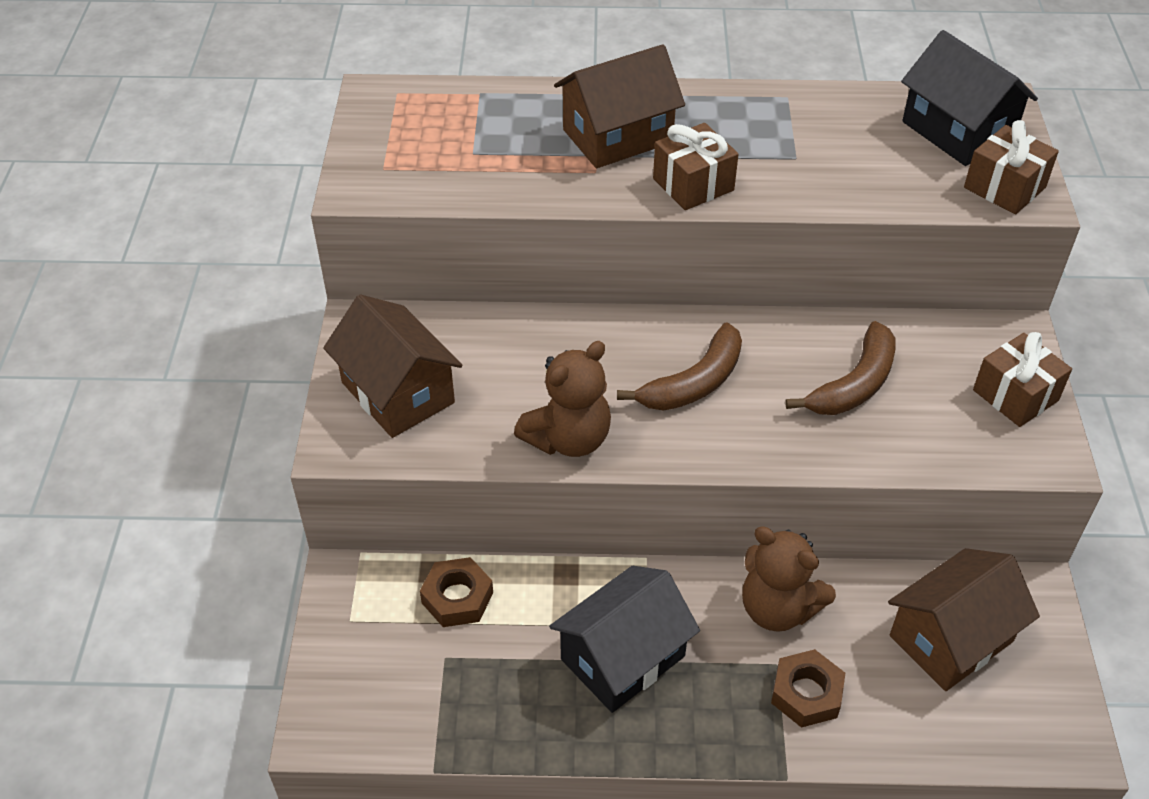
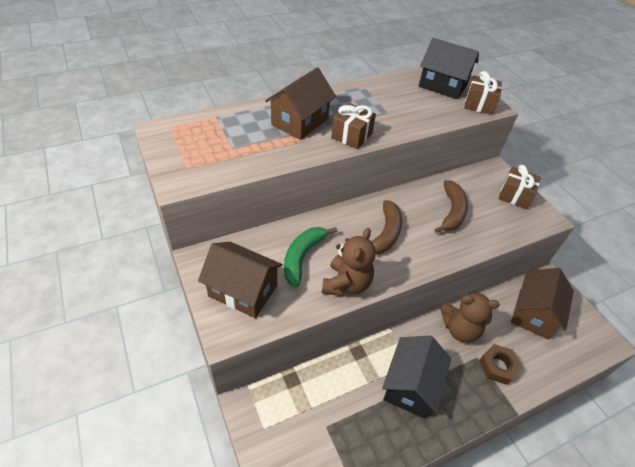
camera: 30 degrees left, 0 degrees up
(457, 598) = (313, 389): brown nut -> none
(523, 373) = (302, 257): none -> green banana

